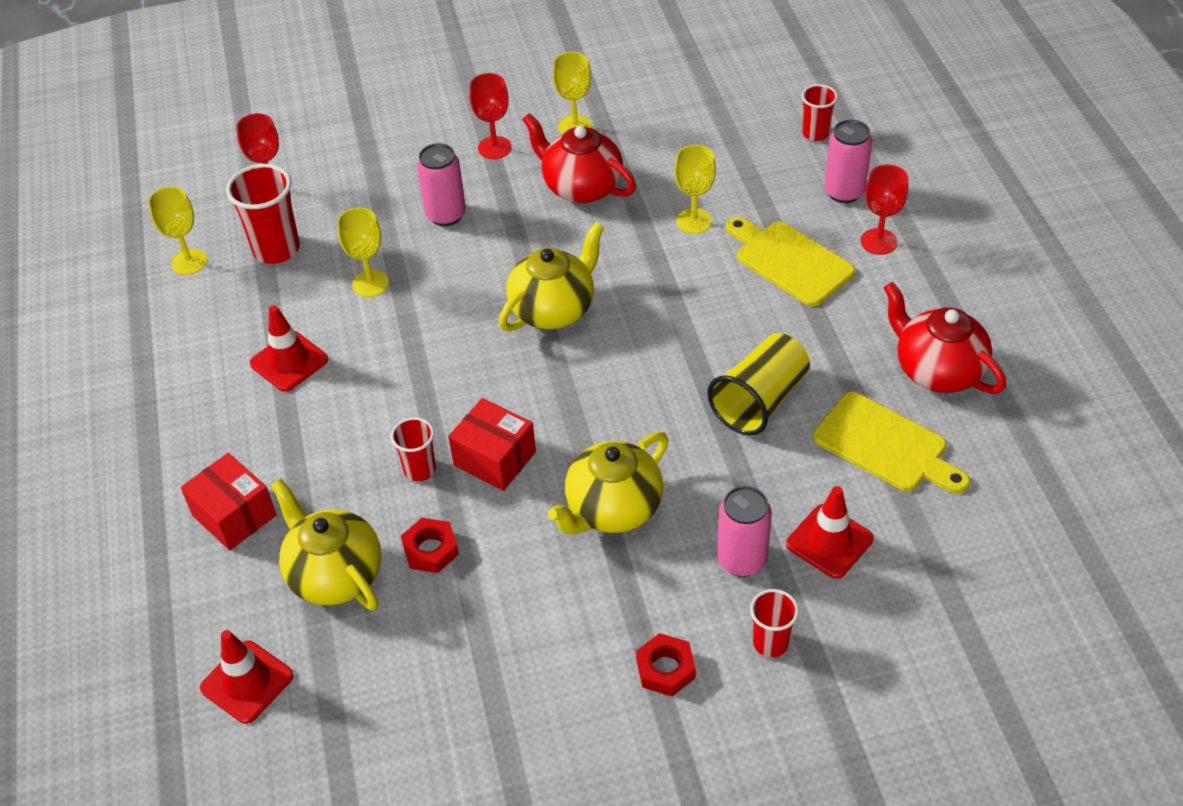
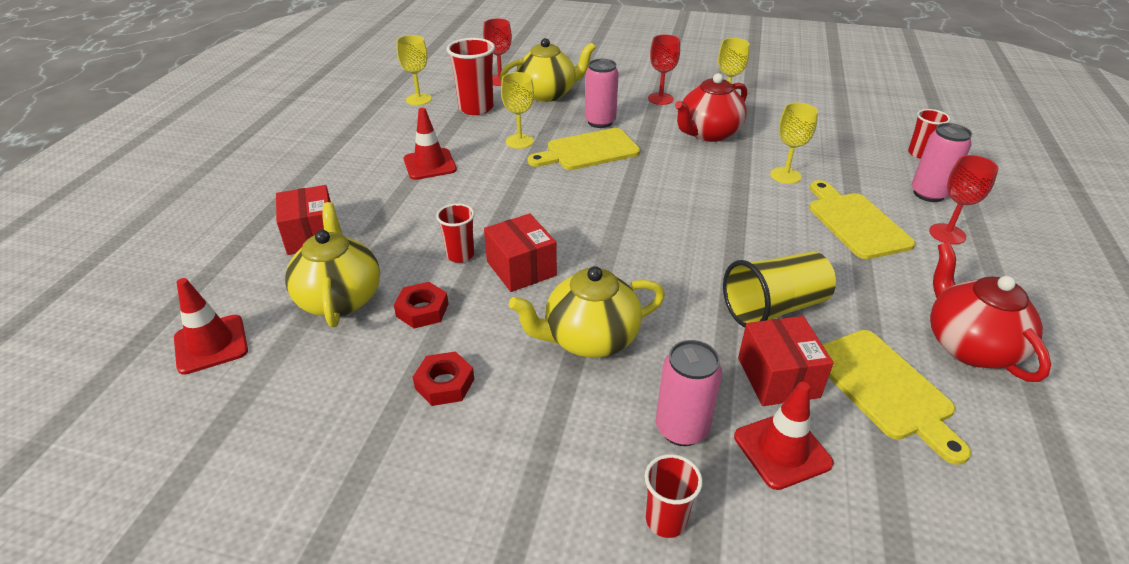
camera: 25 degrees right, 10 degrees down
(461, 267) = (588, 151): none -> yellow cutting board
(553, 309) = (638, 193): yellow teapot -> yellow teapot (548, 94)
(581, 187) = (708, 133): red teapot -> red teapot turned 105 degrees counterclockwise
(665, 669) = (544, 495): red nut -> red nut (444, 384)
(796, 474) = (778, 377): none -> red box

